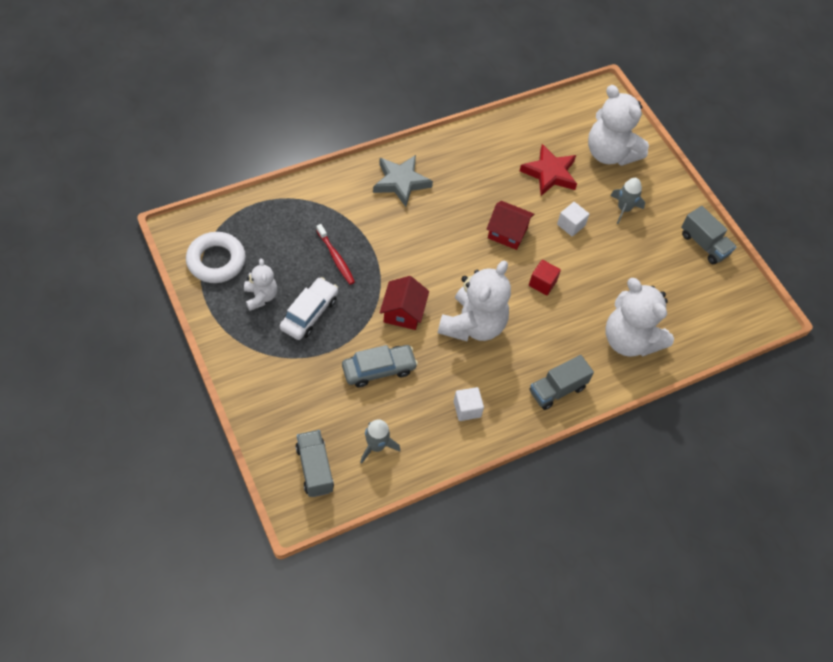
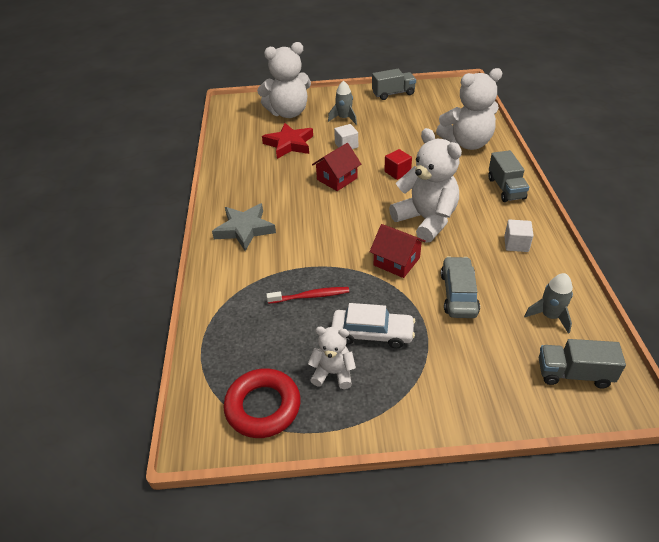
camera: 60 degrees left, 15 degrees down
(216, 261) = (263, 407): white ring -> red ring
(309, 313) = (372, 334): white car -> white car turned 135 degrees clockwise

